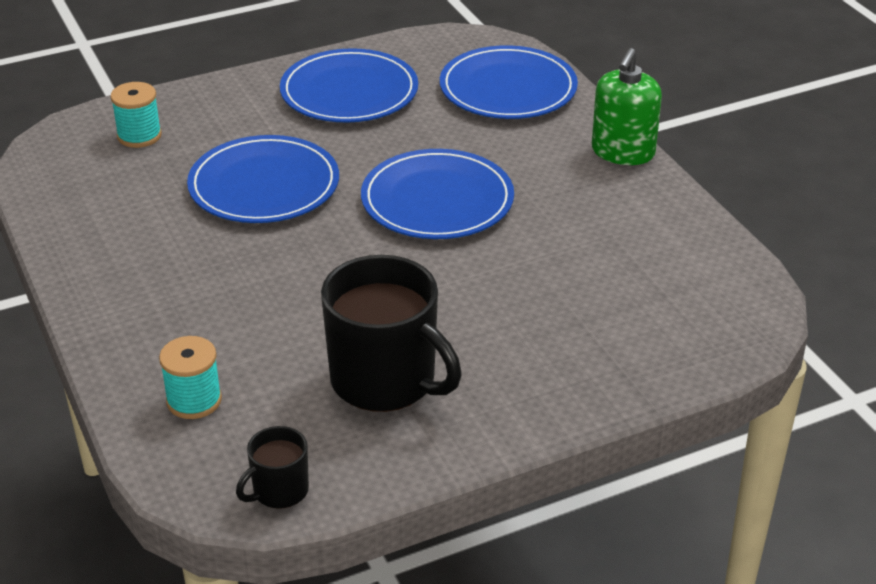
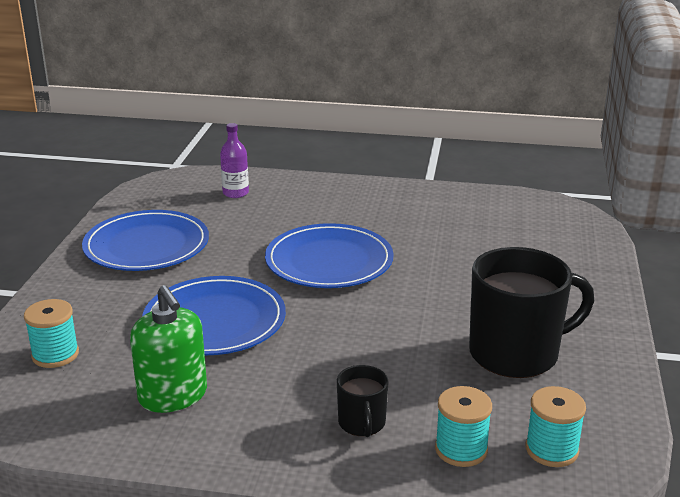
camera: 55 degrees left, 10 degrees down
(240, 456) = (551, 450): none -> turquoise spool
(279, 491) = (607, 445): black mug -> black mug (362, 423)
(508, 88) = (235, 193): blue plate -> purple bottle
(623, 152) = (360, 186): green soap dispenser -> green soap dispenser (173, 395)

